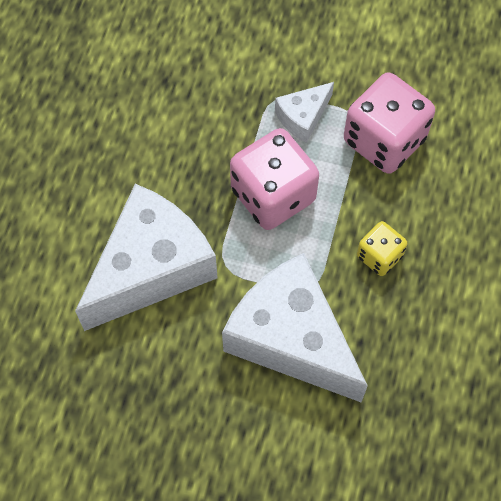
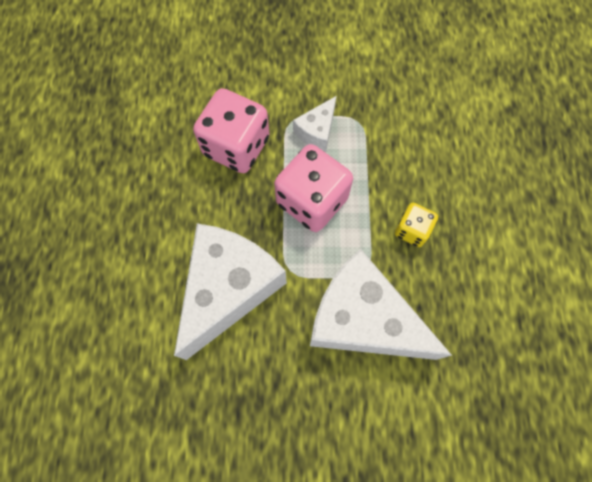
camera: 15 degrees left, 5 degrees up
(384, 140) = (386, 134): pink dice -> pink dice (236, 146)

